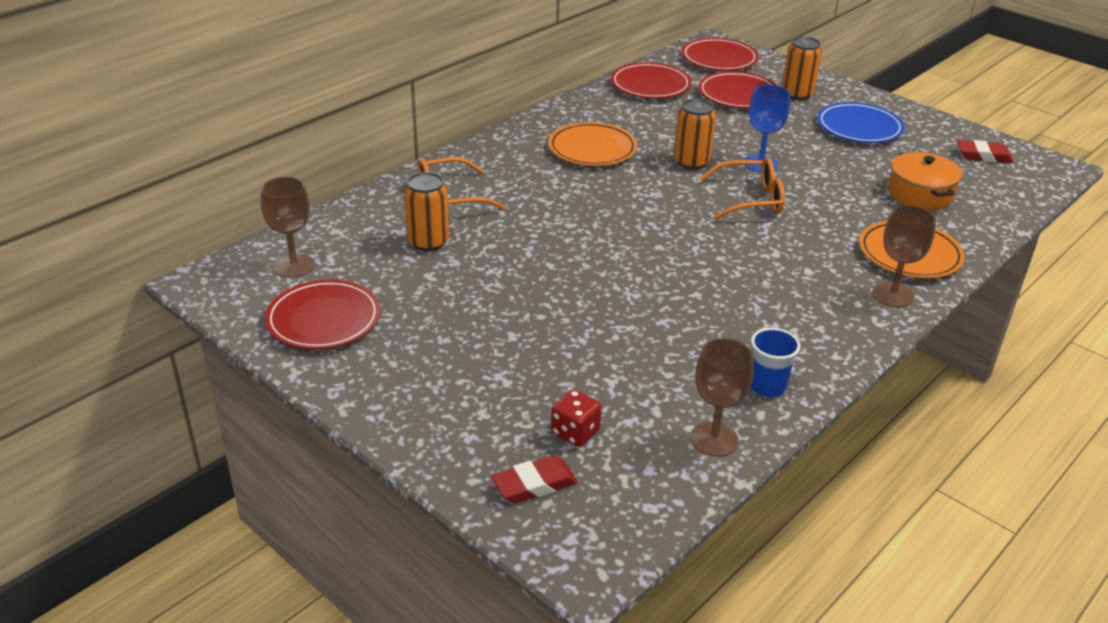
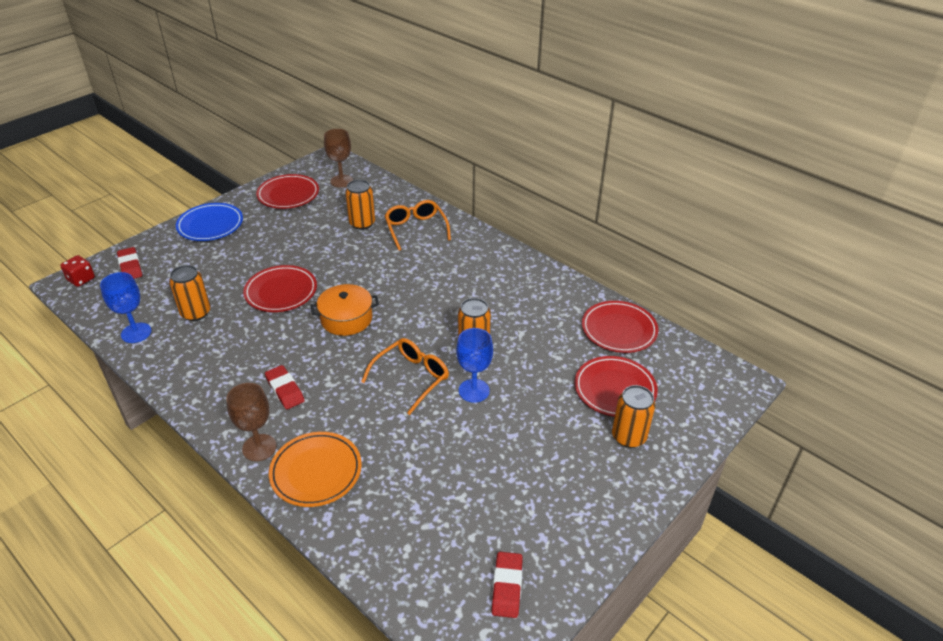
camera: 90 degrees right, 5 degrees up
(575, 432) = (164, 280): red dice -> red dice (81, 279)
(592, 149) = (490, 292): orange plate -> none
(657, 382) = (196, 313): none -> orange can
(714, 439) = (136, 333): brown goblet -> blue goblet
(719, 59) = (698, 383): red plate -> red plate (281, 292)
(750, 199) = (411, 377): orange glasses -> orange glasses turned 135 degrees counterclockwise
(767, 386) = (174, 361): blue cup -> none
(796, 285) = (285, 390): none -> red eraser
(859, 128) = (559, 478): blue plate -> blue plate (210, 225)
(920, 194) = (421, 503): orange pot -> orange pot (346, 319)

